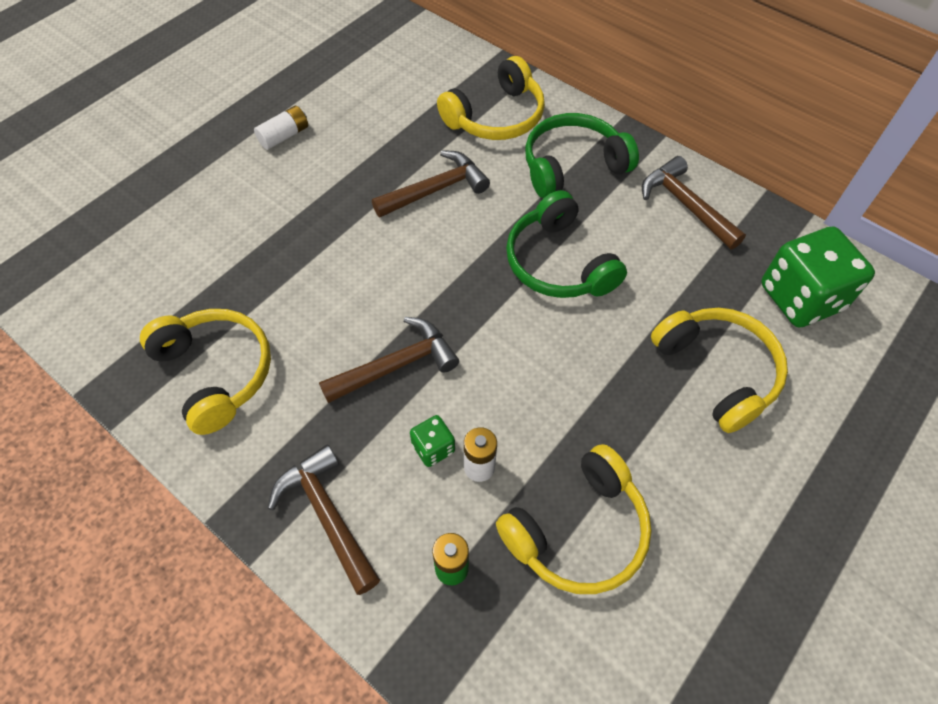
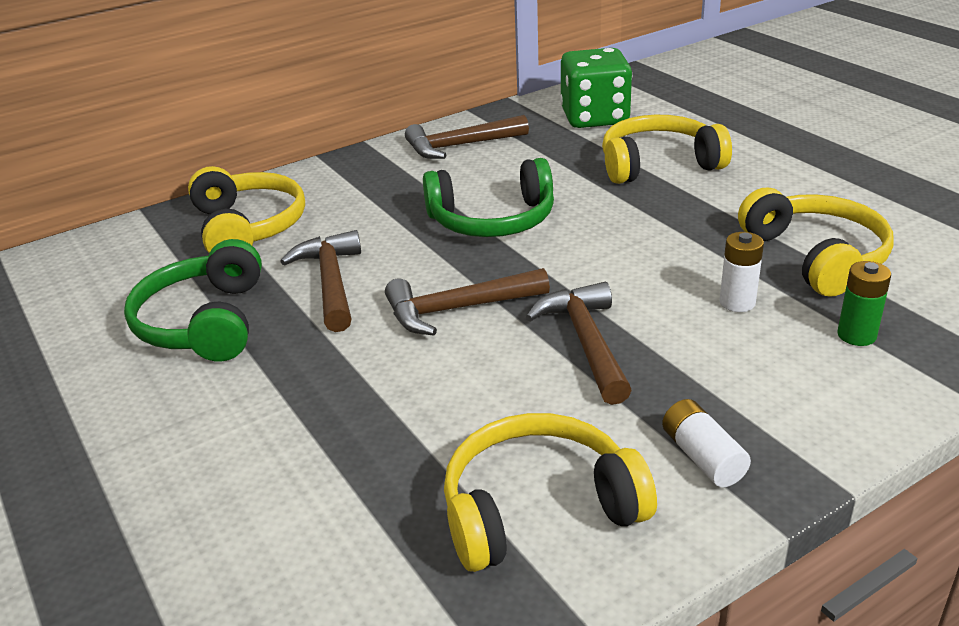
camera: 70 degrees left, 25 degrees down
(284, 136) = (119, 402): white battery -> white battery (702, 457)
(327, 515) = (786, 418): brown hammer -> brown hammer (458, 309)
(433, 448) = (707, 329): green dice -> none
(572, 166) = (364, 193): green headphones -> green headphones (204, 322)

